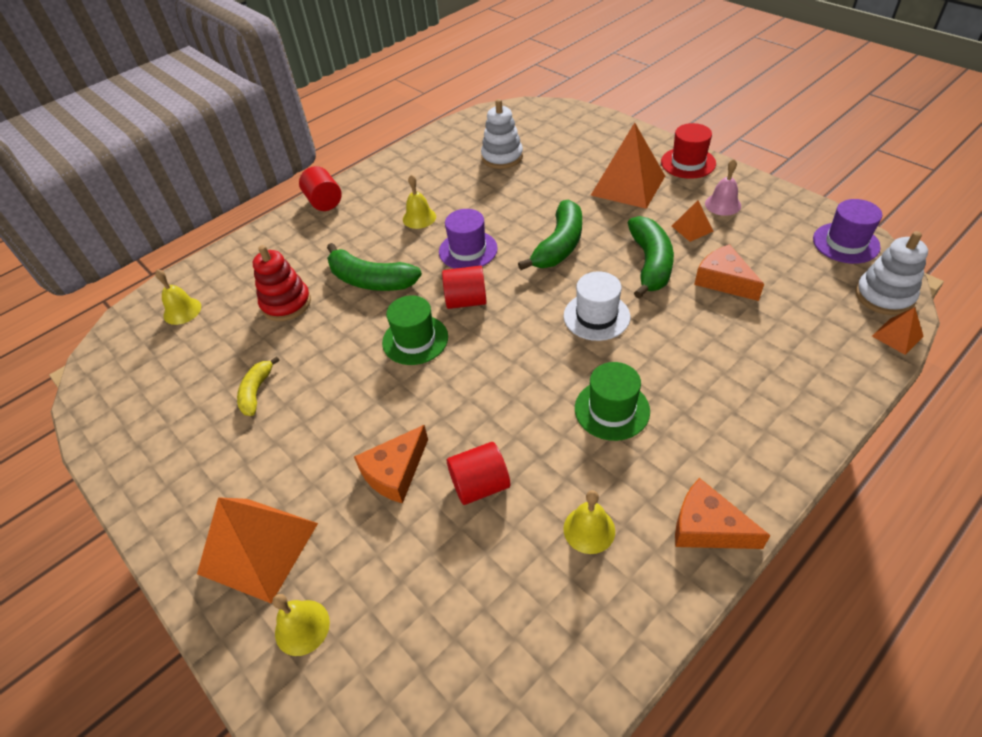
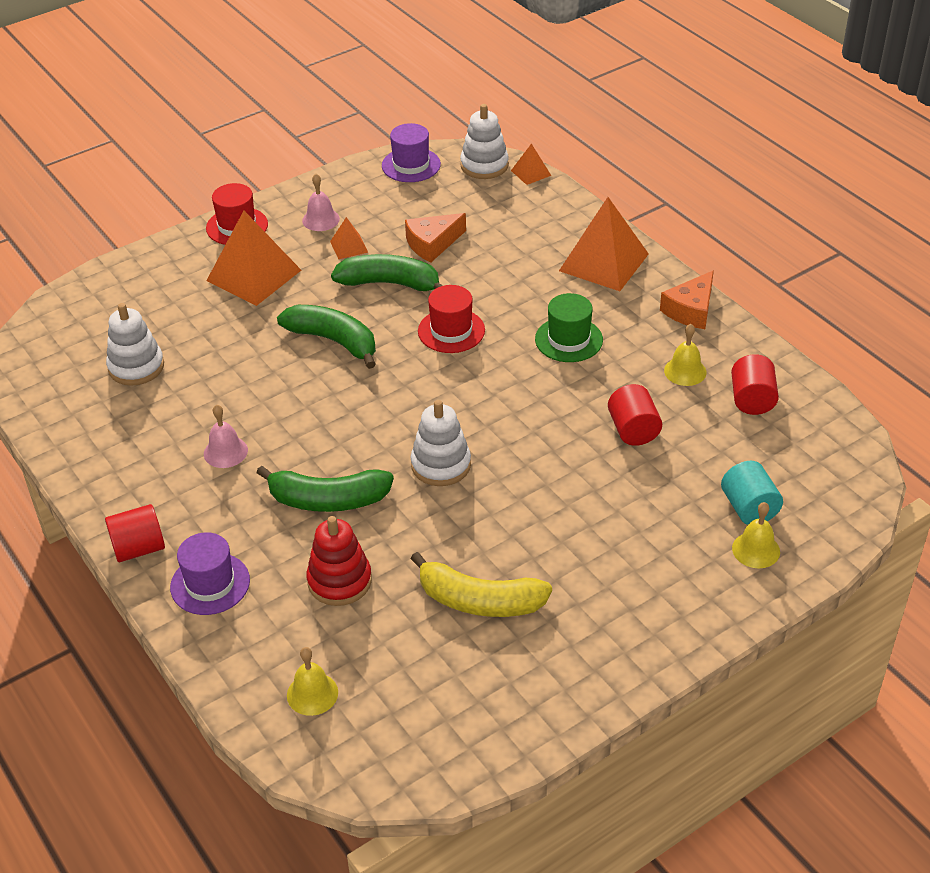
camera: 85 degrees left, 5 degrees down
(256, 392) = (480, 601): yellow banana -> yellow banana, size x1.73
(258, 548) = (677, 585): orange pyramid -> orange pyramid (603, 262)
(366, 616) = (749, 508): none -> turquoise cylinder
(371, 280) = (328, 500): green banana -> green banana turned 60 degrees clockwise
(395, 472) = (609, 486): orange cheese -> none
(415, 340) = (441, 465): green hat -> white stacking toy
(419, 218) = (225, 452): yellow bell -> pink bell
(466, 301) = (395, 421): red cylinder -> red cylinder (752, 400)
(468, 250) = (309, 413): purple hat -> purple hat (210, 584)
(596, 316) = (451, 331): white hat -> red hat

